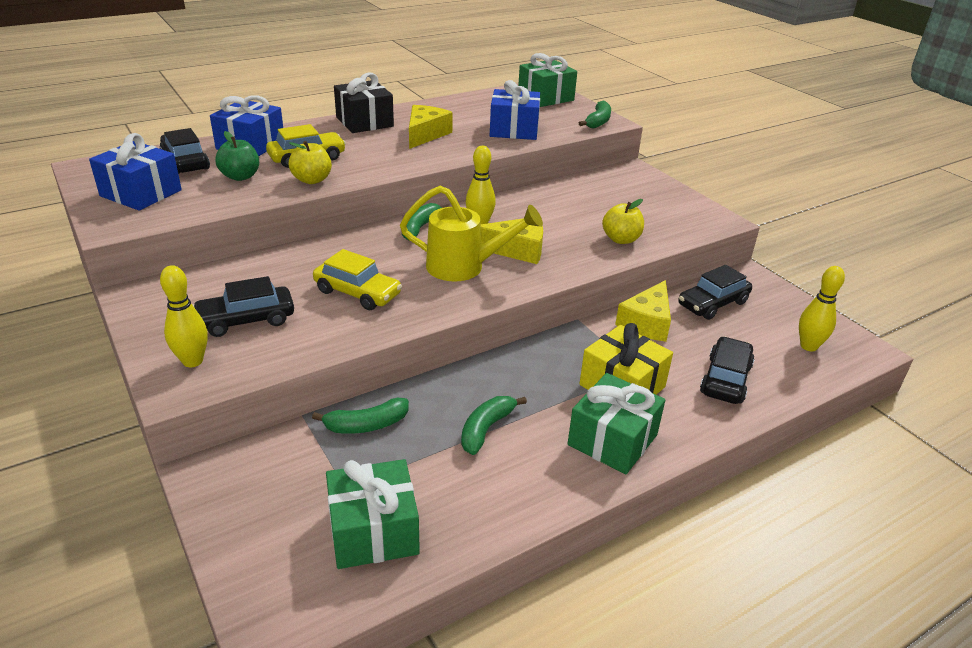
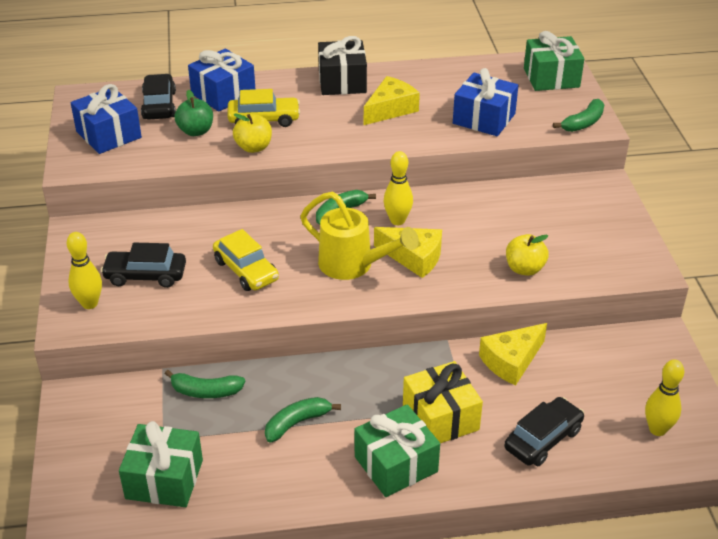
camera: 25 degrees right, 5 degrees up
(712, 304) = (595, 358): black car -> none

